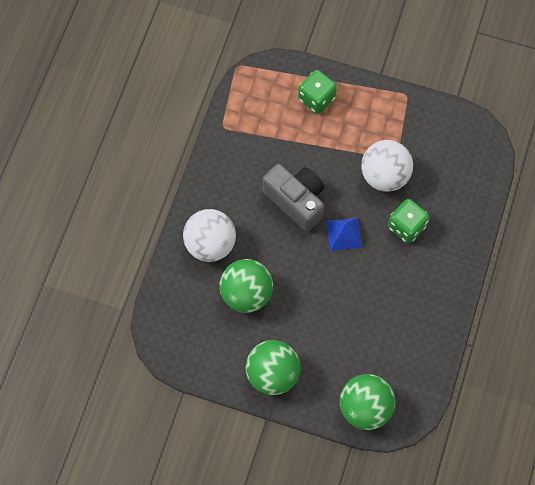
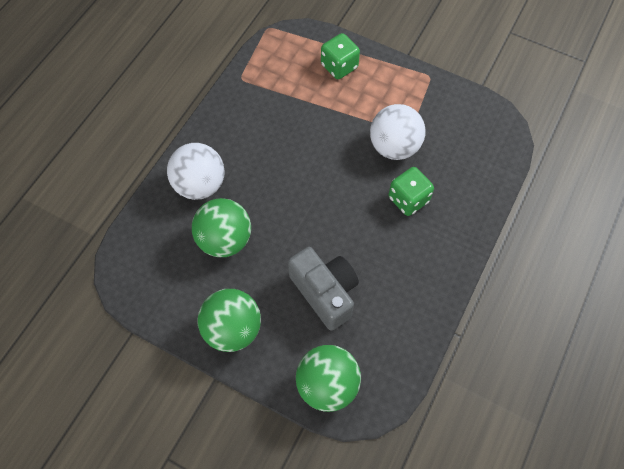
camera: 10 degrees right, 5 degrees down
(296, 201) = (298, 157): grey camera -> grey camera (325, 292)
(344, 234) = (340, 196): blue pyramid -> none

